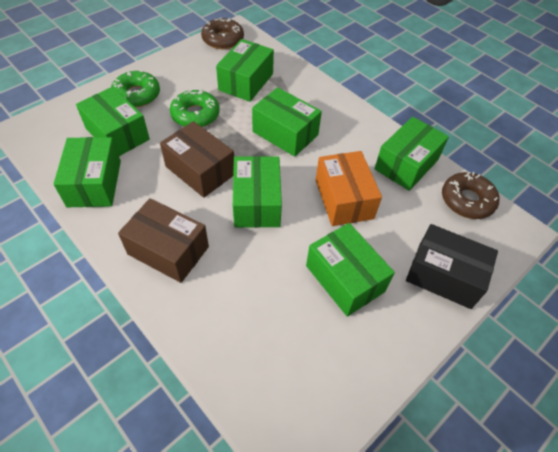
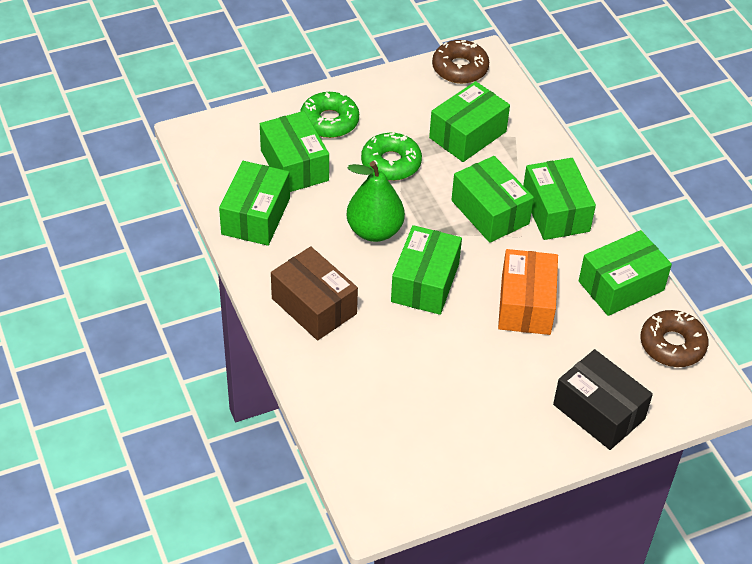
camera: 20 degrees right, 5 degrees down
(200, 170) = (374, 231): brown box -> green pear
(345, 278) = (488, 384): green box -> green box (555, 212)

